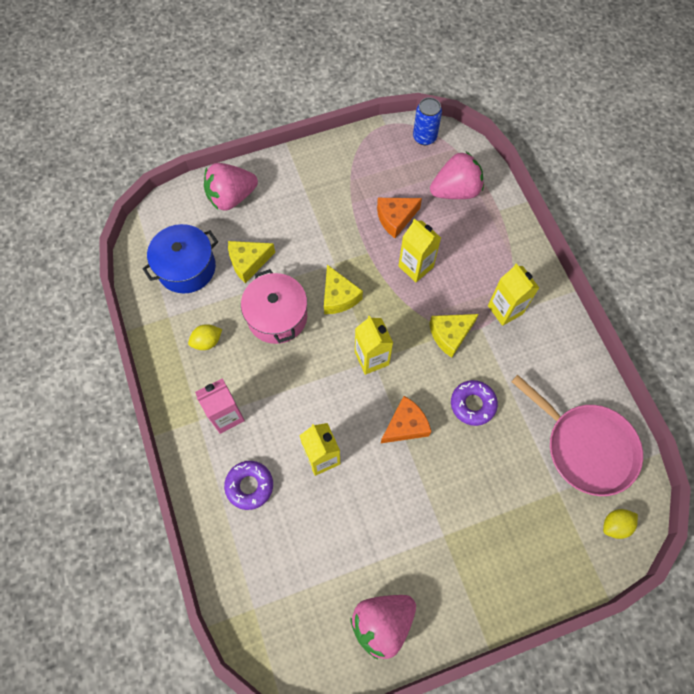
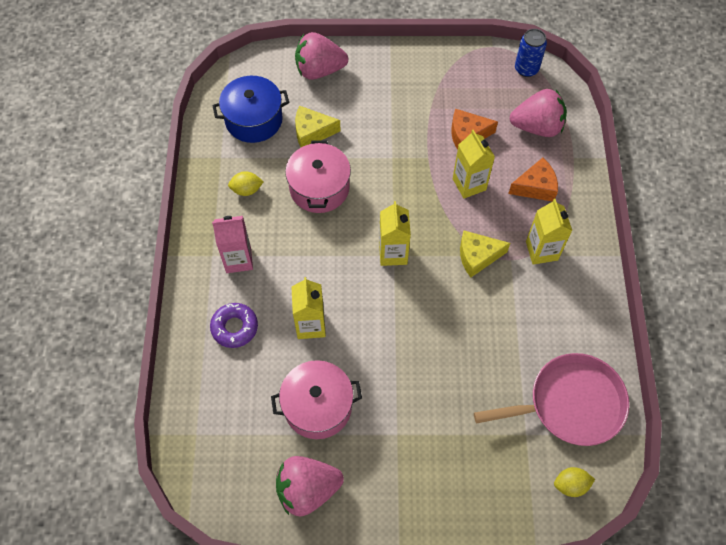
camera: 20 degrees right, 5 degrees down
(339, 297) = (384, 188): yellow cheese -> none
(360, 536) = (318, 406): none -> pink pot
(405, 425) = (401, 323): orange cheese -> orange cheese (535, 187)
(473, 404) = (474, 326): purple donut -> none
(586, 447) = (571, 403): pink pan -> pink pan turned 75 degrees counterclockwise

